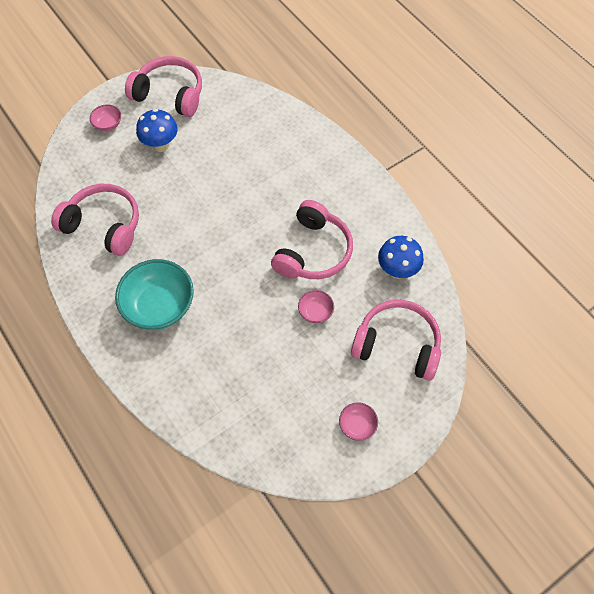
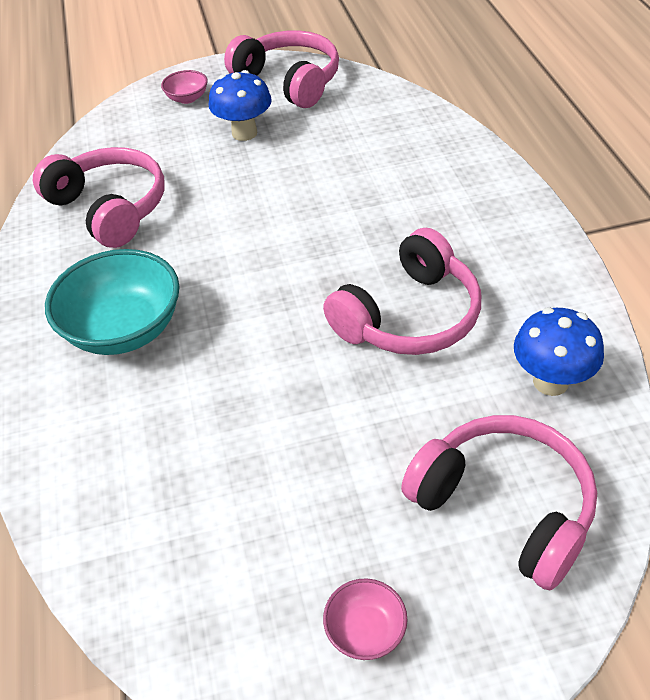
camera: 25 degrees right, 15 degrees down
(315, 312) = (372, 407): pink bowl -> none

